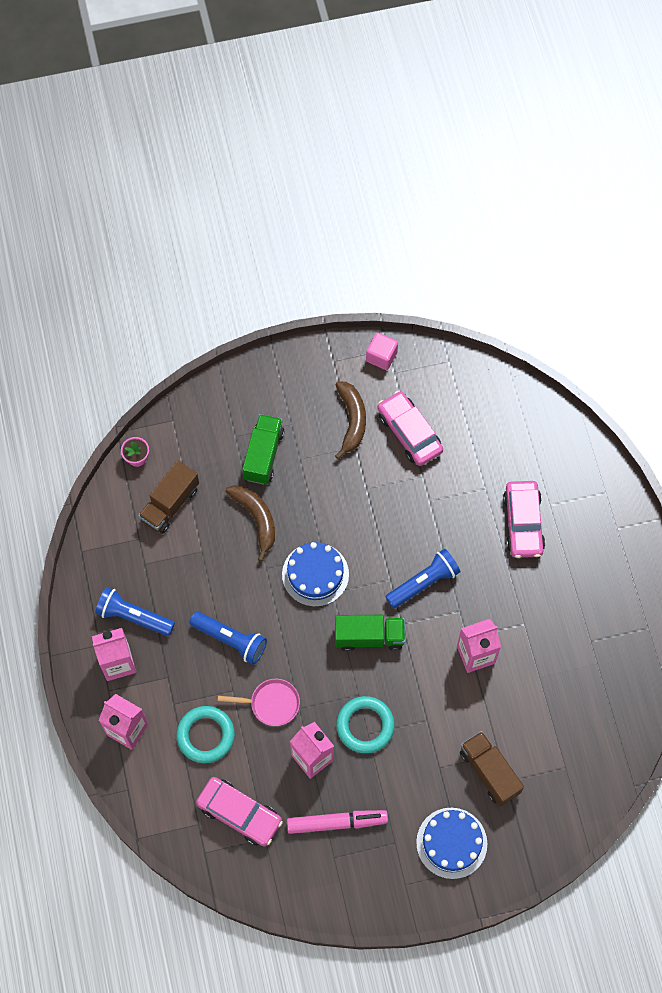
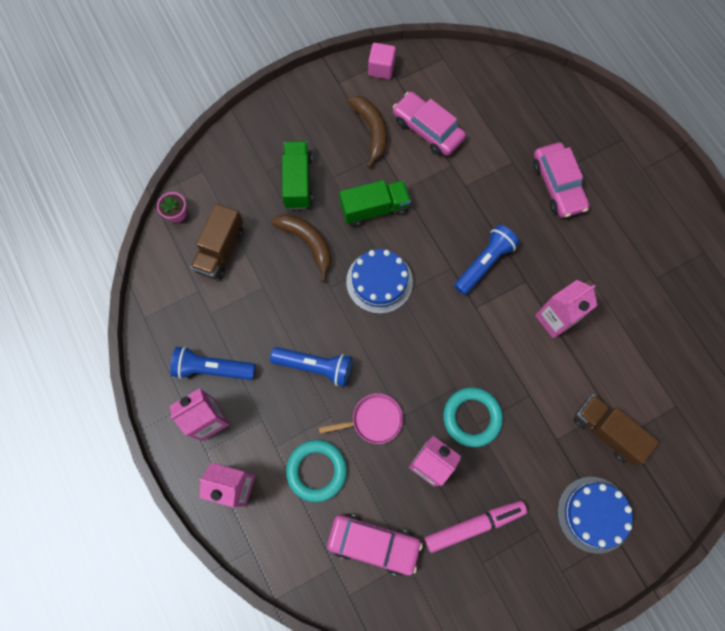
camera: 15 degrees left, 5 degrees up
(369, 637) = (449, 328): green truck -> green truck (374, 209)

